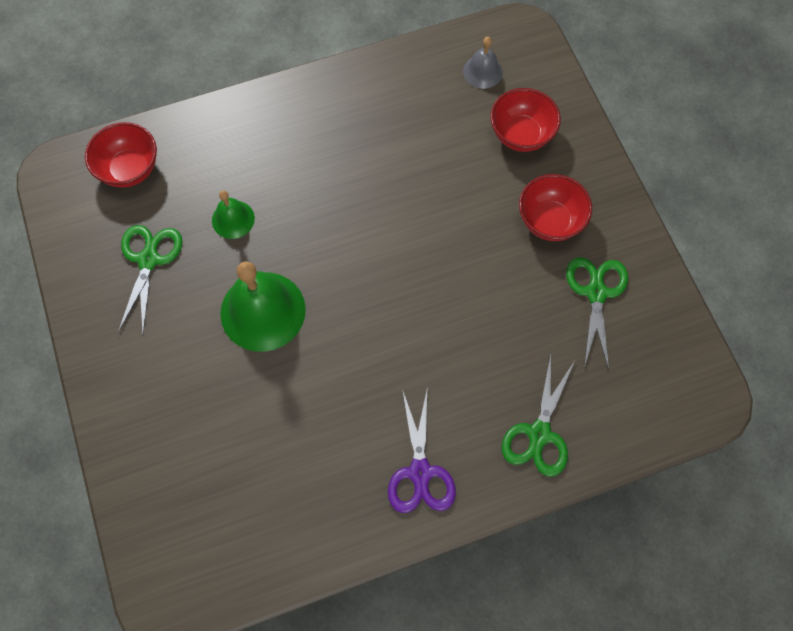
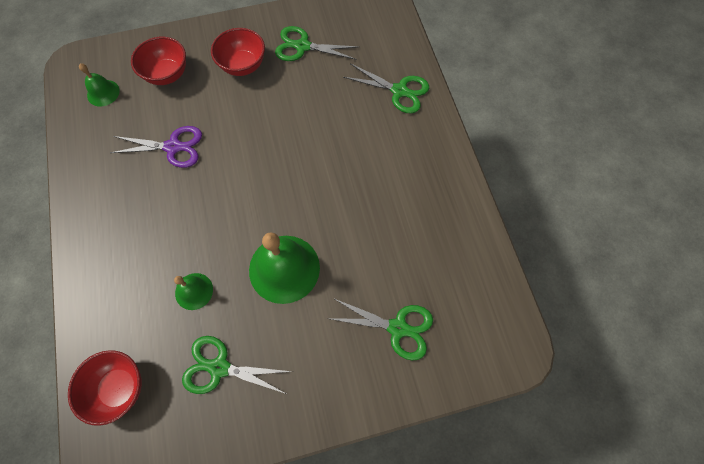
camera: 85 degrees left, 0 degrees up
(192, 449) = (397, 328): none -> green scissors
(420, 472) = (422, 164): purple scissors -> purple scissors (173, 147)
(482, 71) = (103, 93): grey bell -> green bell

